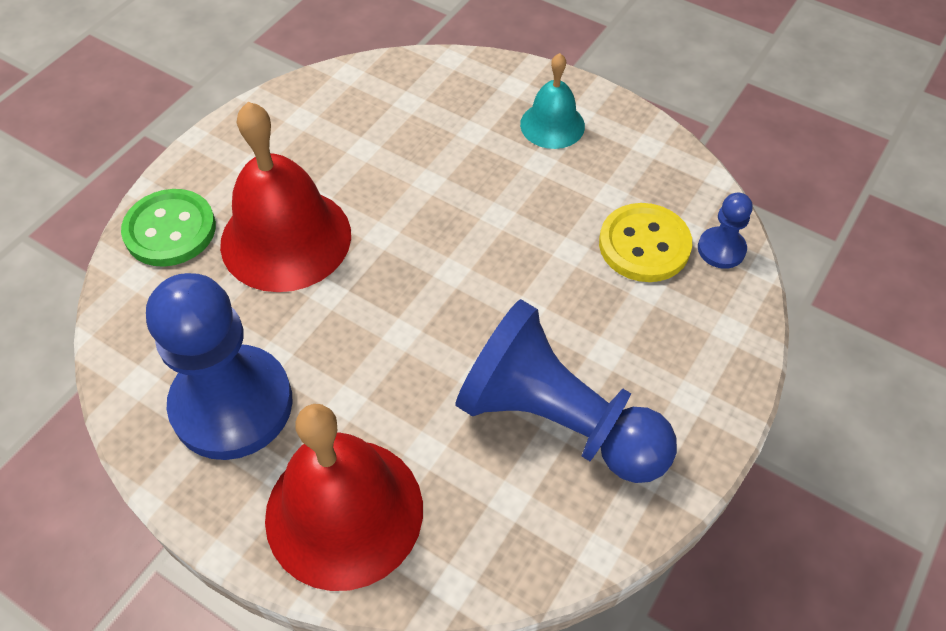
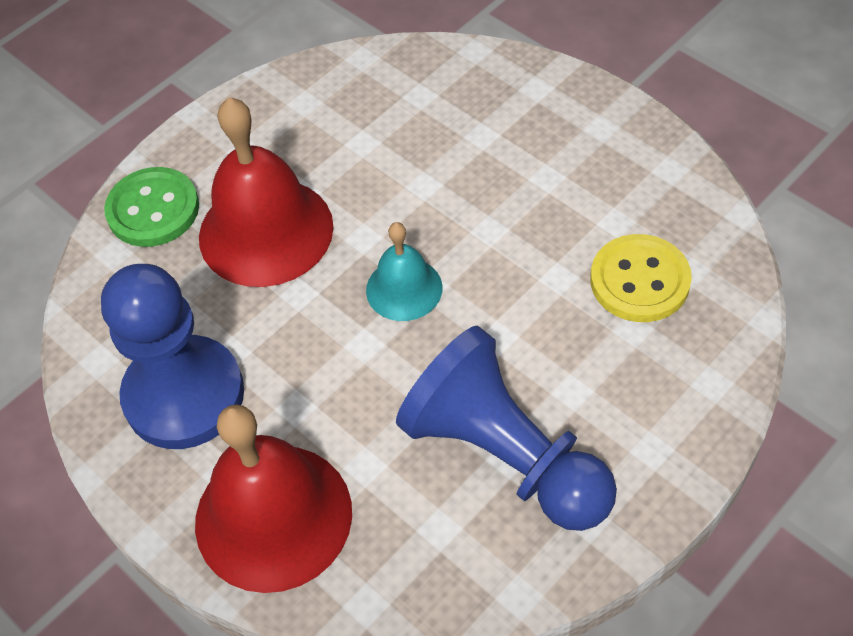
camera: 15 degrees right, 0 degrees up
(552, 125) = (569, 136): turquoise bell -> turquoise bell (404, 289)
(721, 249) = (724, 295): blue pawn -> none

